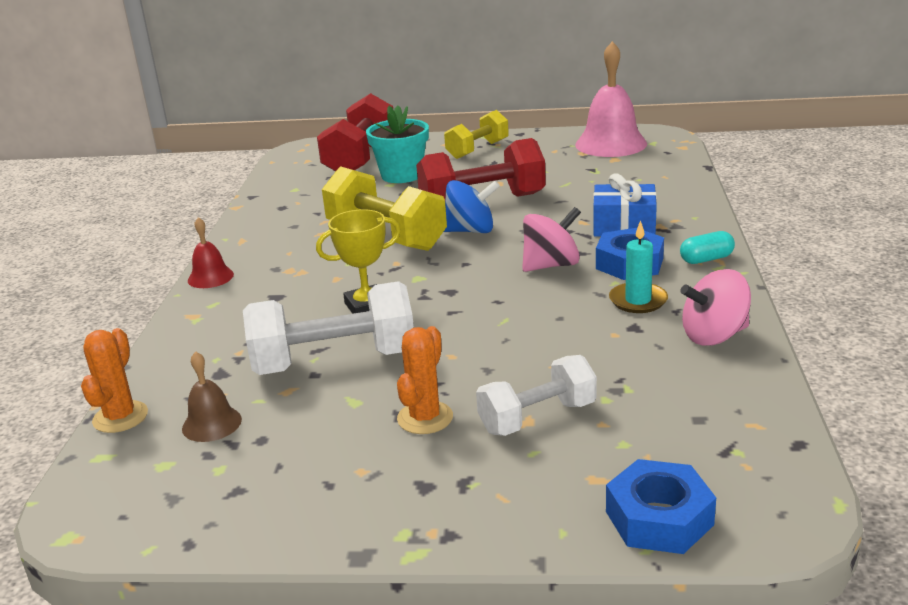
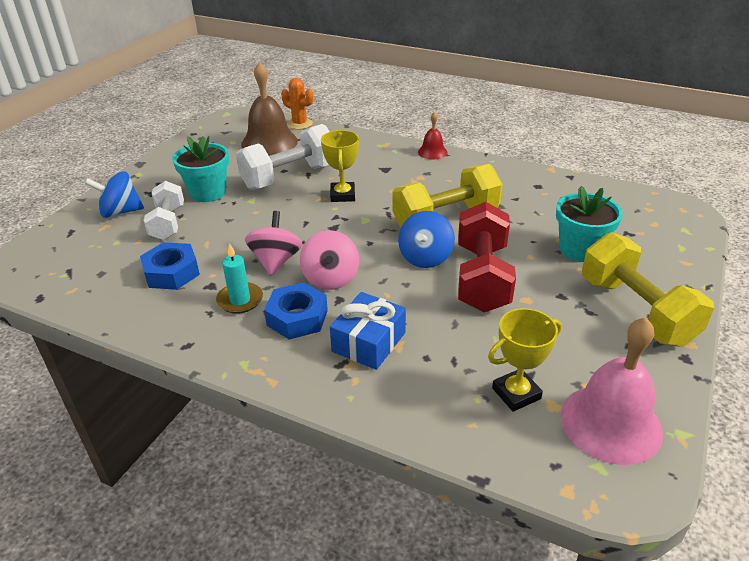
camera: 110 degrees right, 10 degrees up
(212, 424) = (269, 142): brown bell -> brown bell, size x1.96
(334, 361) = (289, 177): white dumbbell -> white dumbbell turned 45 degrees clockwise
(360, 158) = (641, 236): red dumbbell -> none
(425, 418) = (208, 192): orange cactus -> turquoise flower pot
(477, 150) = (636, 311): yellow dumbbell -> yellow dumbbell, size x1.57
(544, 484) = (120, 212): none -> blue spinning top
(617, 169) = (516, 393): none -> yellow trophy
(659, 518) = (60, 234): blue nut -> blue nut (171, 273)
(706, 259) = (264, 363): turquoise capsule -> none
(714, 336) = (162, 315): pink spinning top -> pink spinning top (276, 261)

